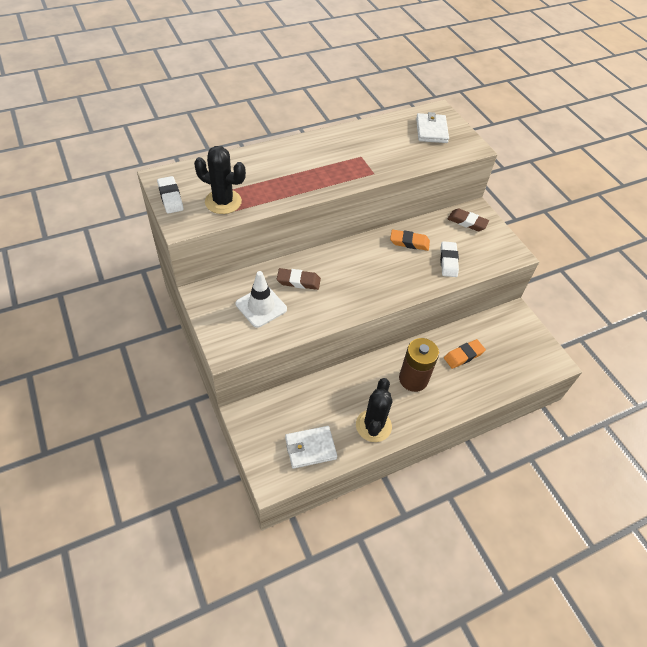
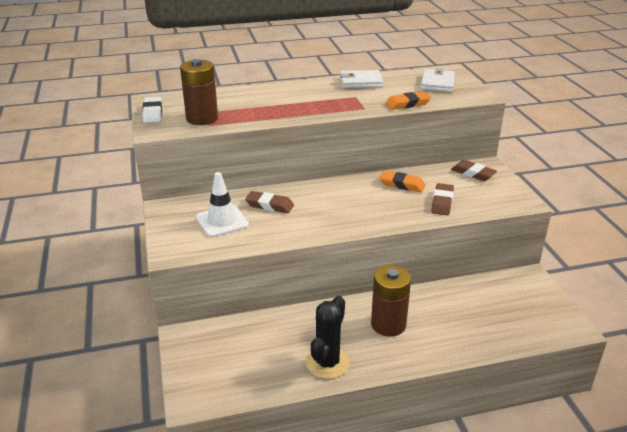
camera: 15 degrees right, 20 degrees down
(223, 202) = (202, 118): black cactus -> brown battery
(310, 448) = (246, 375): white wallet -> white wallet (361, 82)
(448, 261) = (442, 202): white eraser -> brown eraser
(463, 355) = (455, 309): orange eraser -> orange eraser (407, 104)

